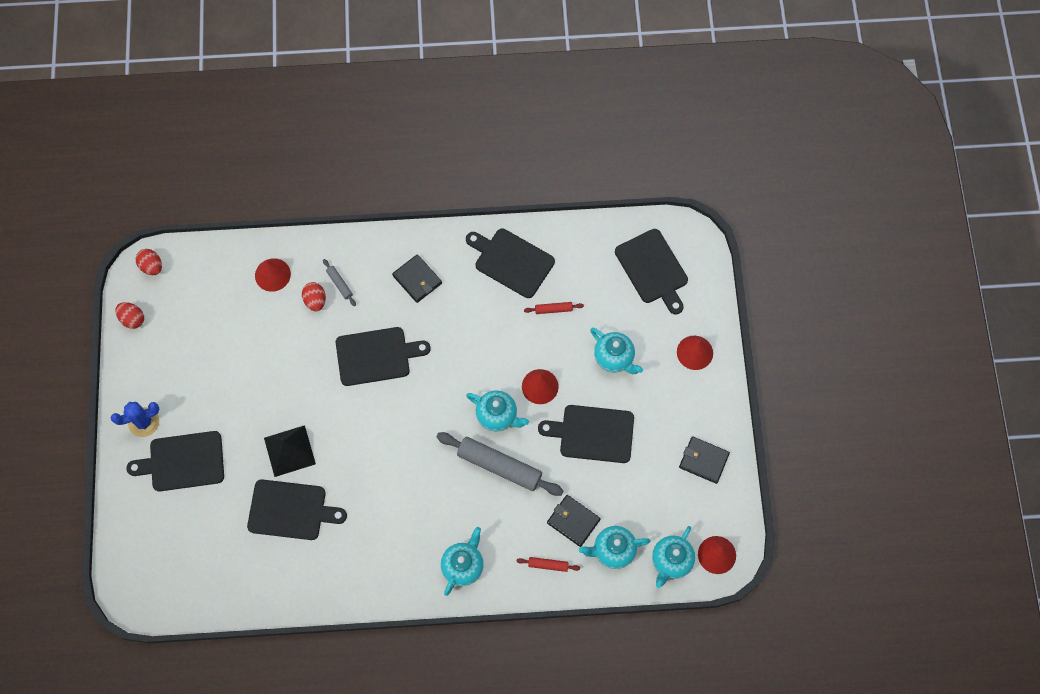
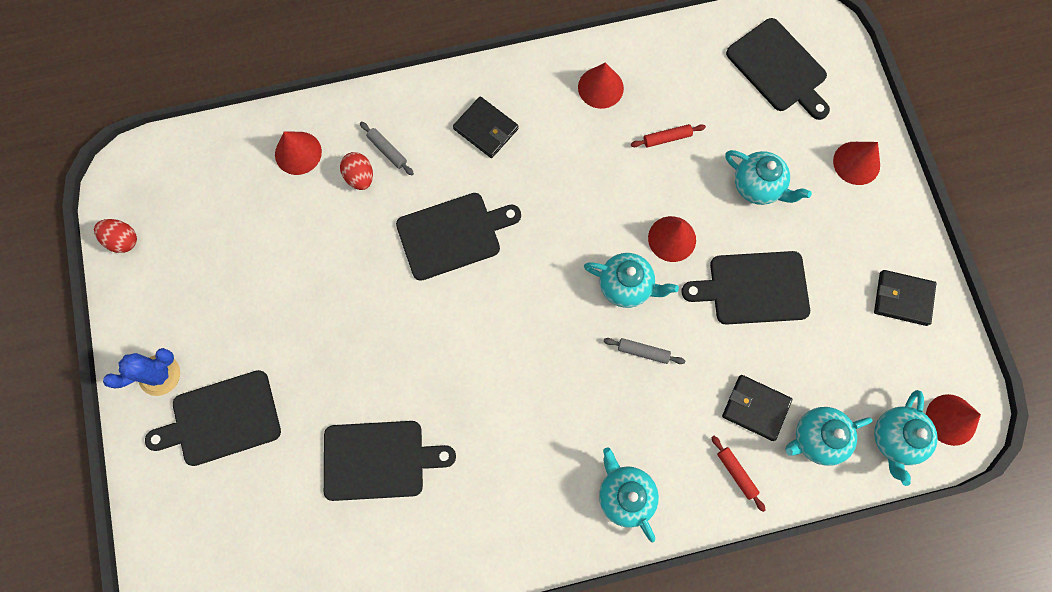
camera: 10 degrees left, 5 degrees up
(152, 266) = (138, 168): red egg -> none
(289, 450) = (362, 379): black pyramid -> none
(463, 566) = (624, 495): turquoise teapot -> turquoise teapot turned 45 degrees counterclockwise
(499, 466) = (643, 352): grey rolling pin -> grey rolling pin, size x0.45
(511, 262) = (600, 87): black cutting board -> red cone
(548, 565) = (736, 473): red rolling pin -> red rolling pin turned 60 degrees clockwise

